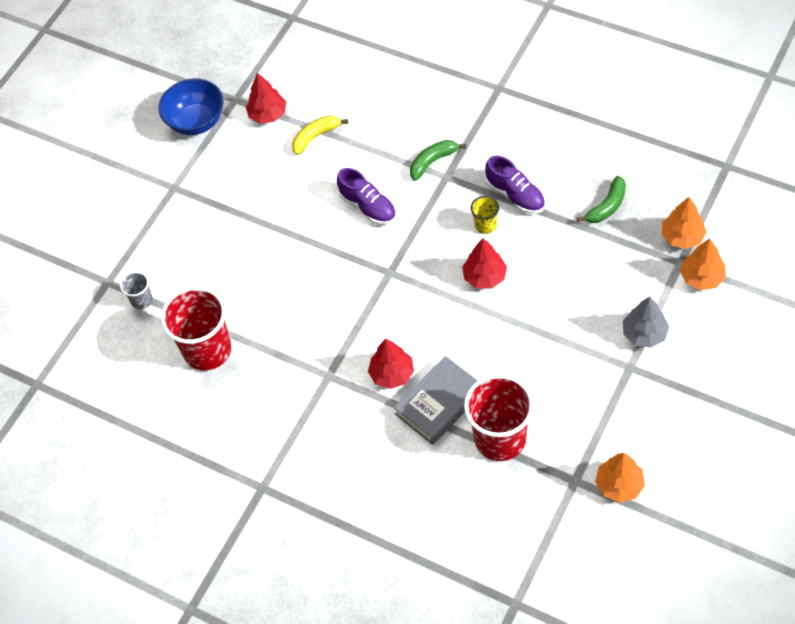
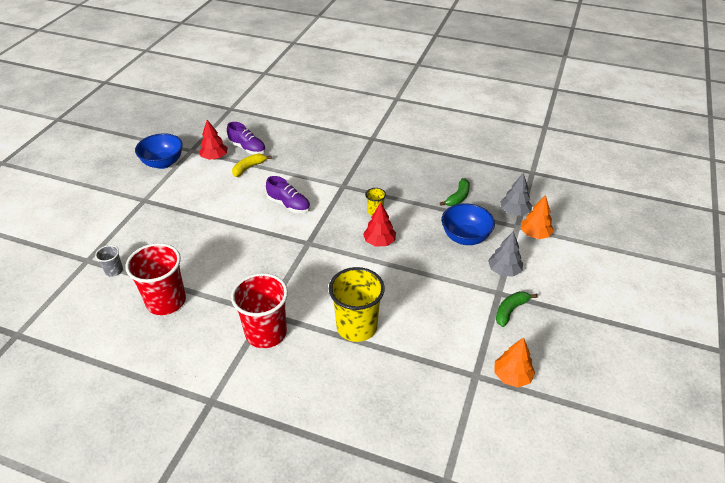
camera: 15 degrees left, 15 degrees down
(392, 374) = (316, 308): red tree -> none
(433, 161) = (332, 178): green banana -> green banana (510, 310)
(439, 403) = (357, 327): grey book -> yellow cup
(500, 438) = (409, 349): red cup -> red cup (266, 333)
(515, 195) = (393, 194): purple shoe -> purple shoe (247, 148)
(603, 276) = (465, 237): none -> blue bowl
(682, 237) = (514, 212): orange tree -> grey tree

